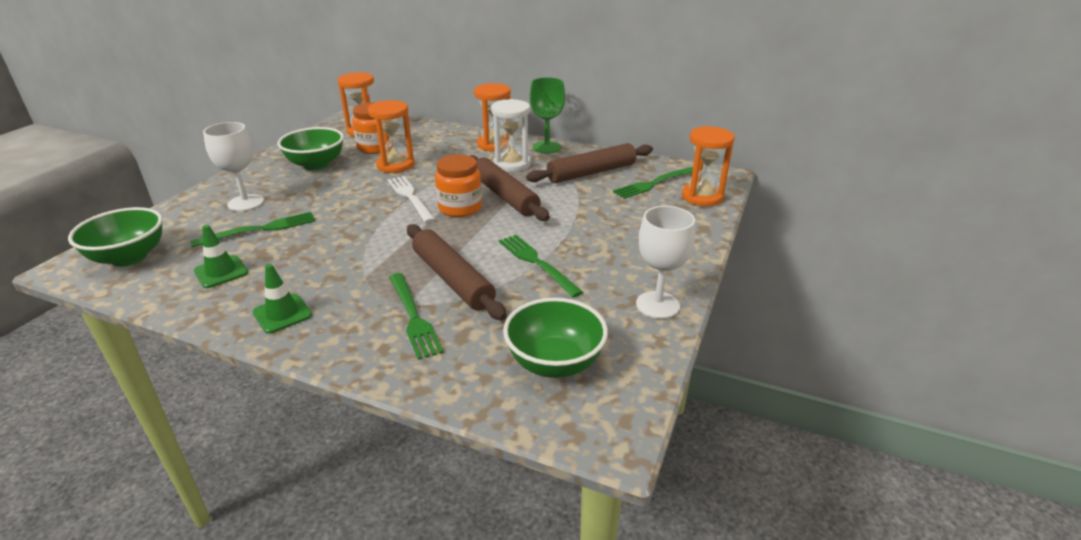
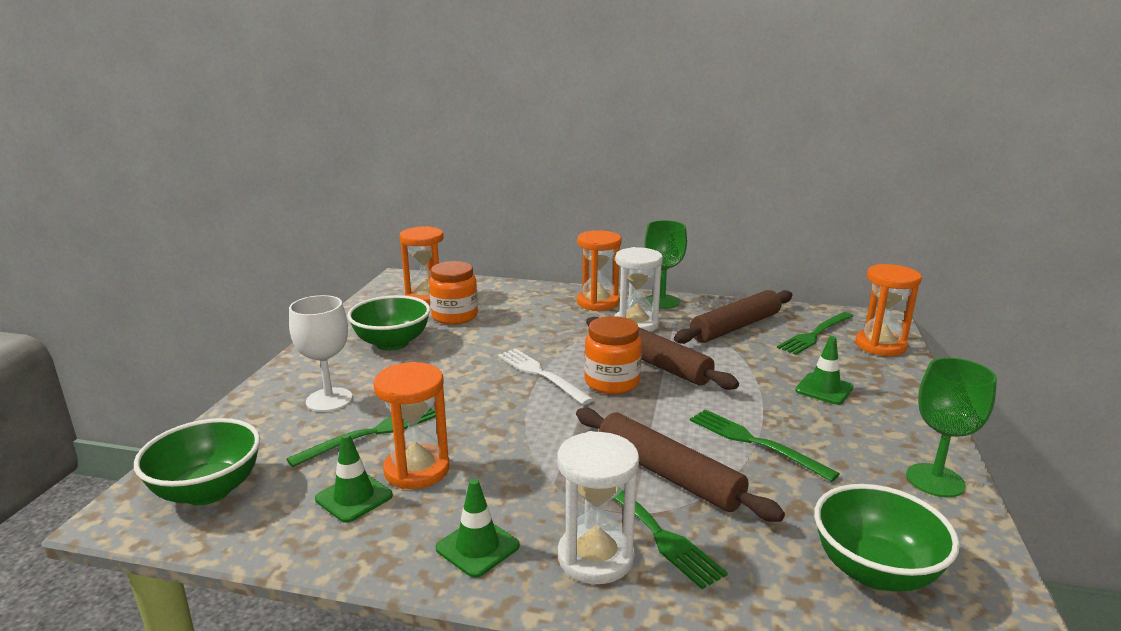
camera: 10 degrees left, 10 degrees down
(358, 330) = (595, 557): none -> white hourglass
(395, 165) = (495, 336): orange hourglass -> orange hourglass (417, 470)
(625, 228) = (824, 389): none -> green traffic cone
(657, 305) = (935, 480): white goblet -> green goblet

